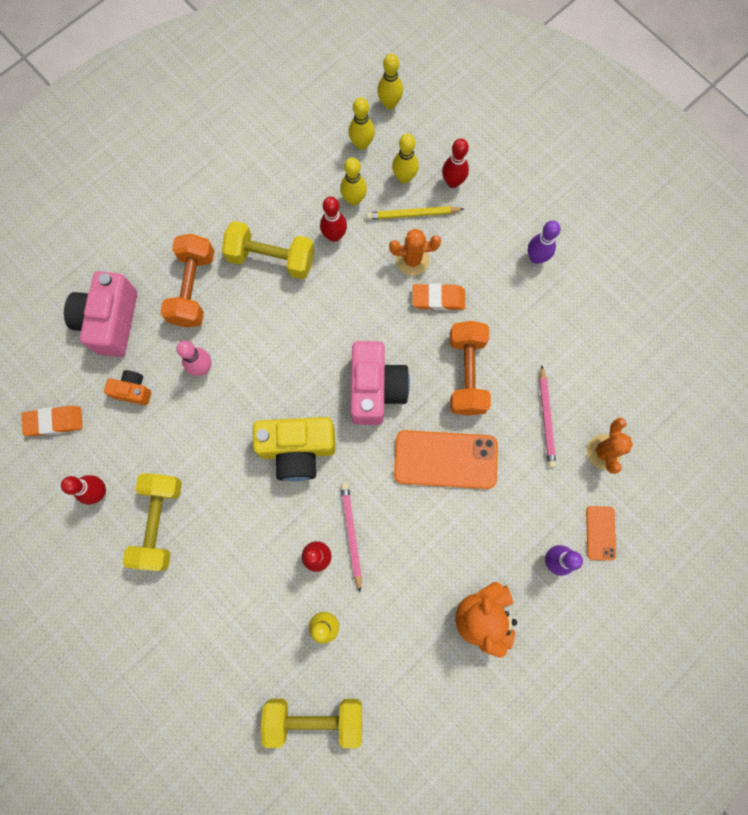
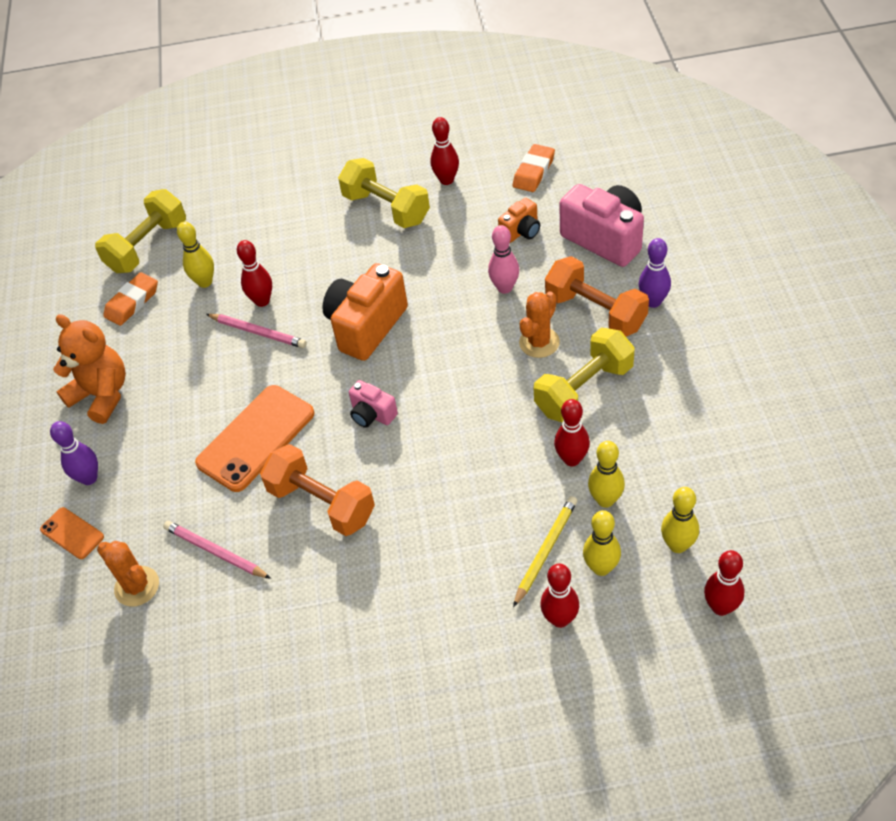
camera: 130 degrees right, 25 degrees down
(297, 450) = (366, 326): yellow camera -> orange camera
(376, 389) = (372, 414): pink camera -> pink camera, size x0.52
(389, 104) = (720, 607): yellow bowling pin -> red bowling pin
(412, 260) = (488, 520): orange cactus -> orange cactus (539, 342)
(438, 298) = (424, 521): orange eraser -> orange eraser (132, 302)
(536, 257) = (396, 655): purple bowling pin -> purple bowling pin (653, 302)

